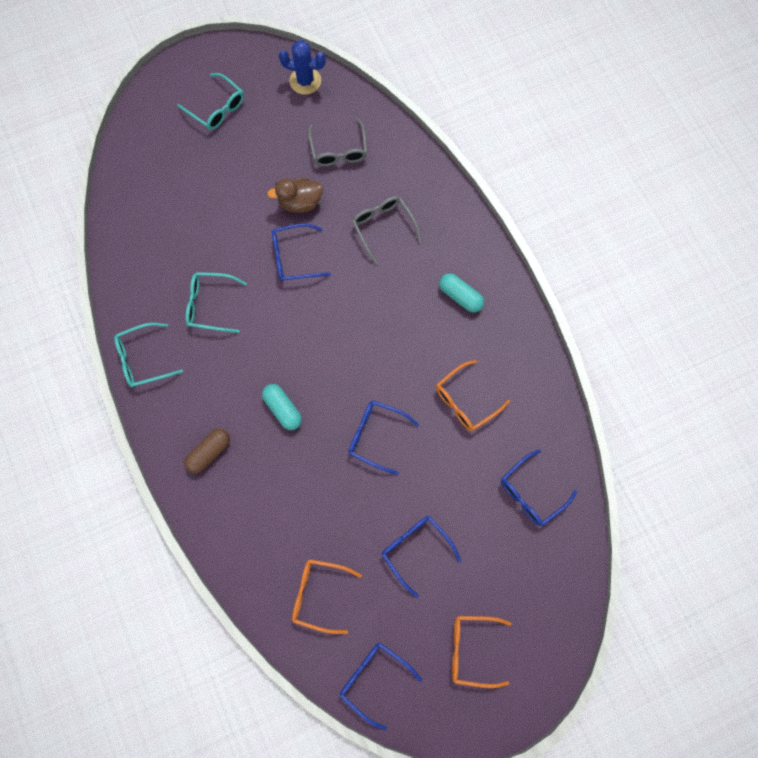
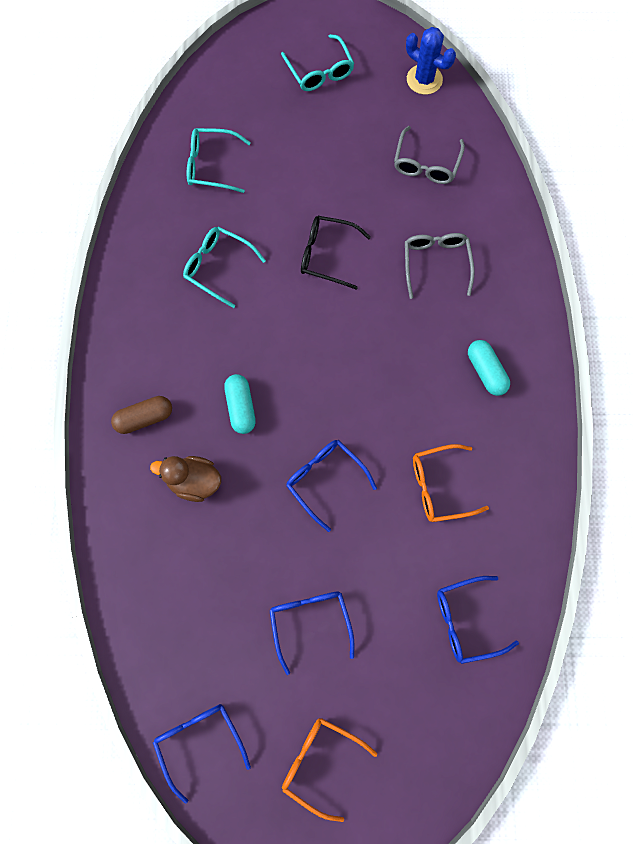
camera: 25 degrees right, 0 degrees up
(143, 359) = (124, 293): turquoise glasses -> turquoise glasses (211, 165)
(294, 257) = (327, 255): blue glasses -> black glasses
(300, 202) = (360, 201): brown duck -> brown duck (194, 481)
(319, 595) = (185, 621): orange glasses -> none

